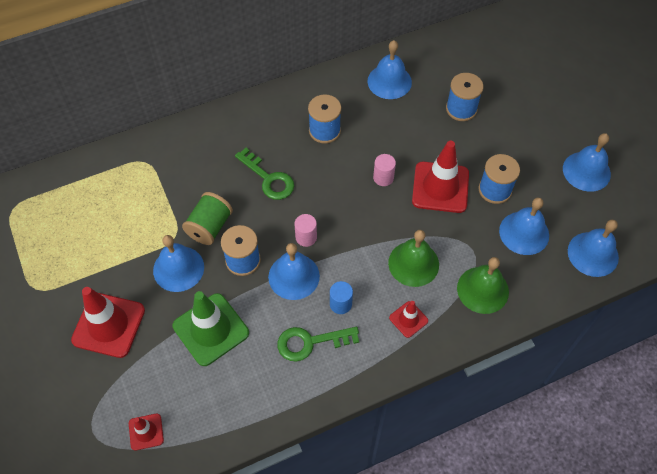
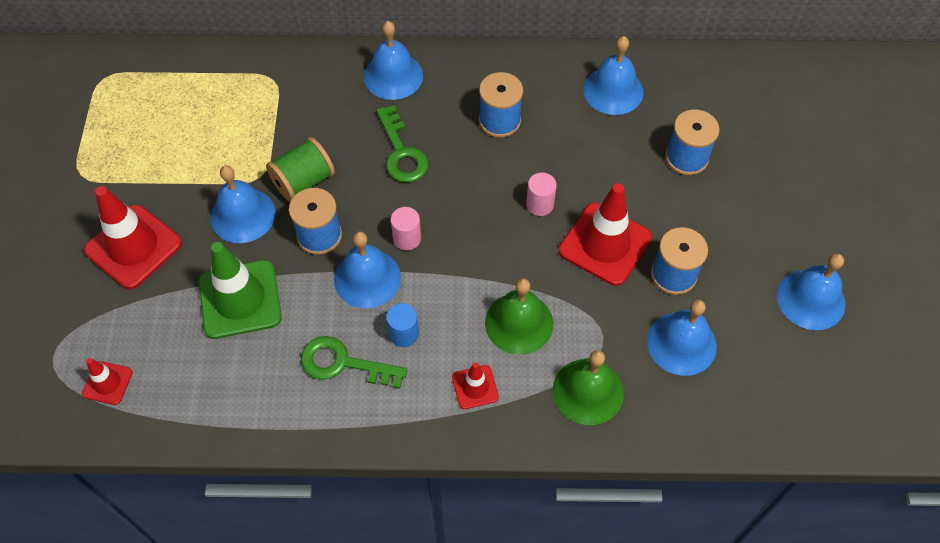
camera: 25 degrees right, 0 degrees up
(593, 254) = (759, 408): blue bell -> blue bell (393, 76)

